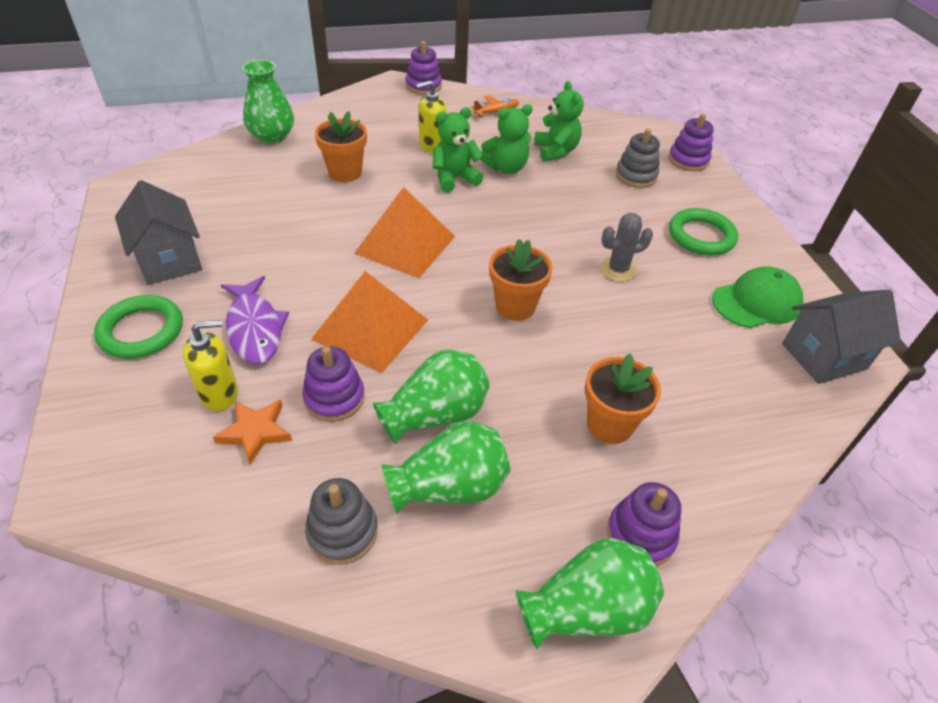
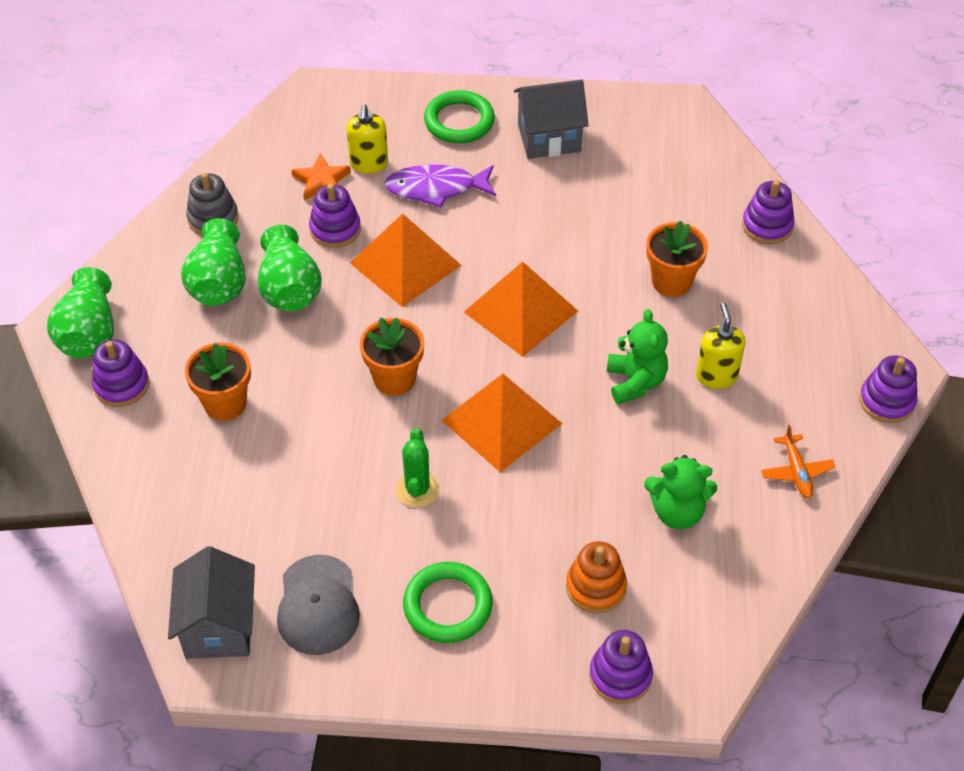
camera: 110 degrees right, 5 degrees up
(272, 136) = (767, 226): green vase -> purple stacking toy
(506, 168) = (648, 442): green teddy bear -> none
(526, 237) = (501, 421): none -> orange pyramid
(618, 270) = (417, 489): grey cactus -> green cactus
(636, 176) = (595, 587): grey stacking toy -> orange stacking toy
(756, 302) = (318, 605): green cap -> grey cap

